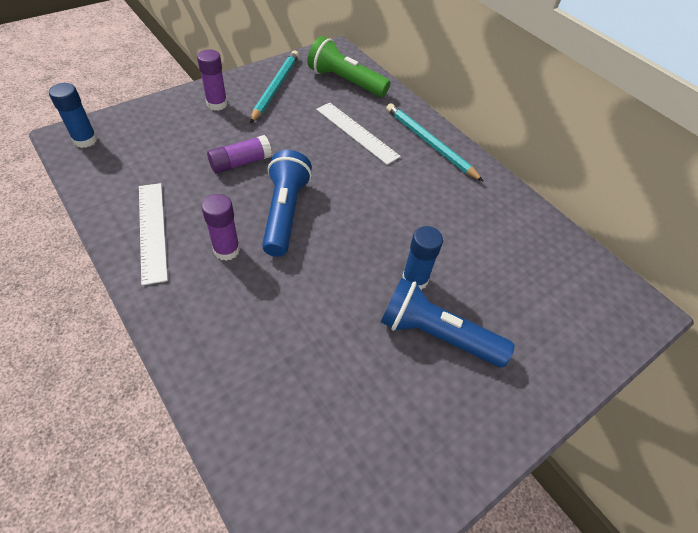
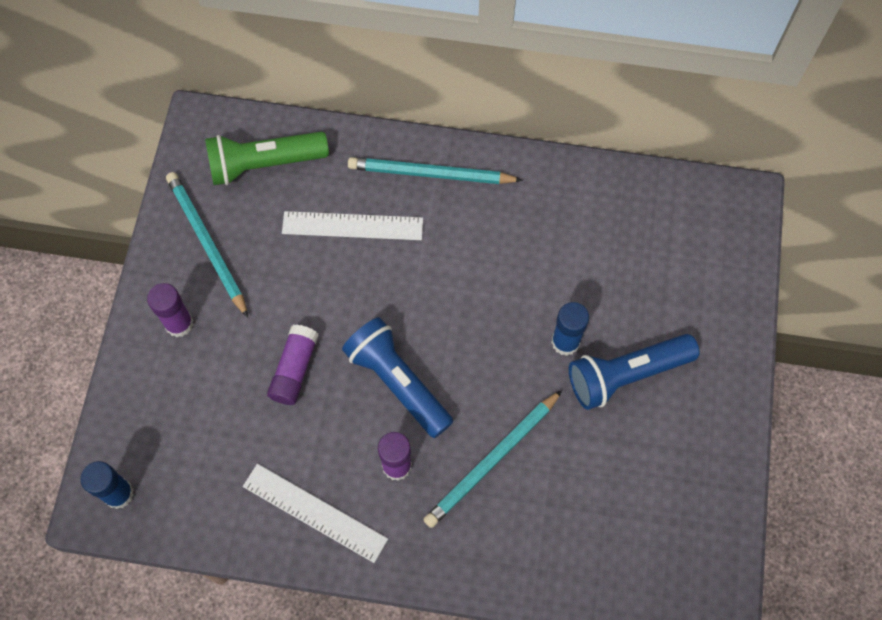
camera: 40 degrees left, 15 degrees up
(284, 300) = (492, 461): none -> turquoise pencil

